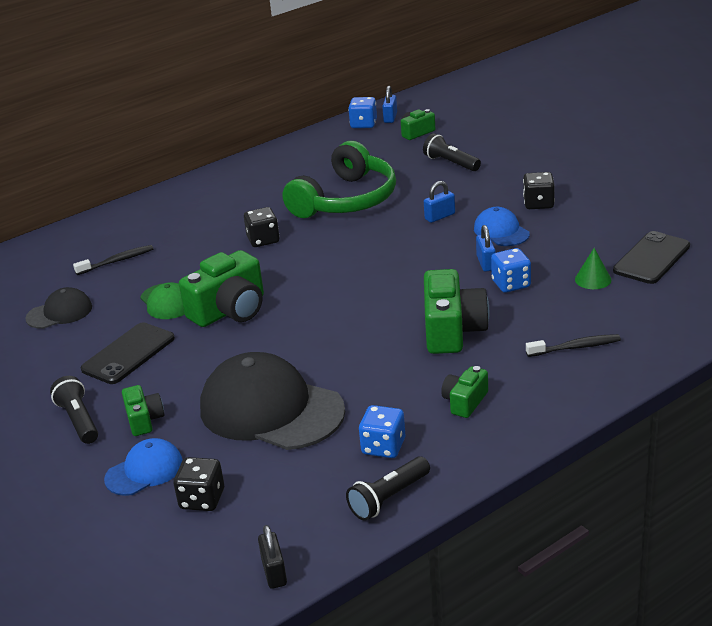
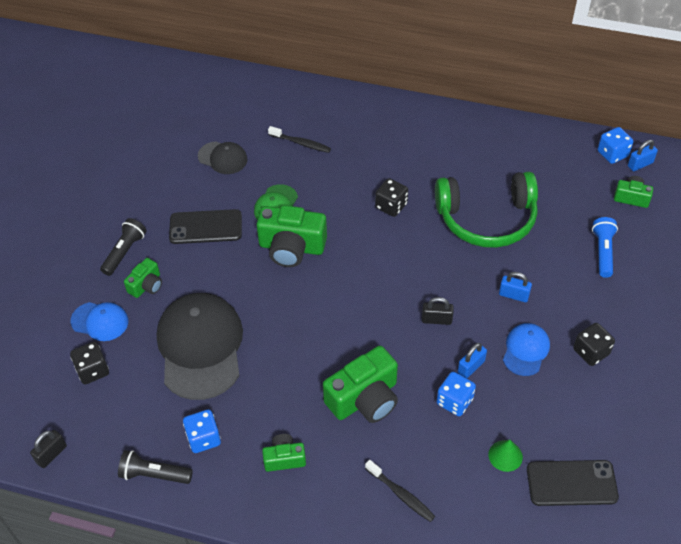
camera: 50 degrees right, 20 degrees up
(416, 262) = (436, 320): none -> black padlock
(451, 163) = (603, 252): black flashlight -> blue flashlight

